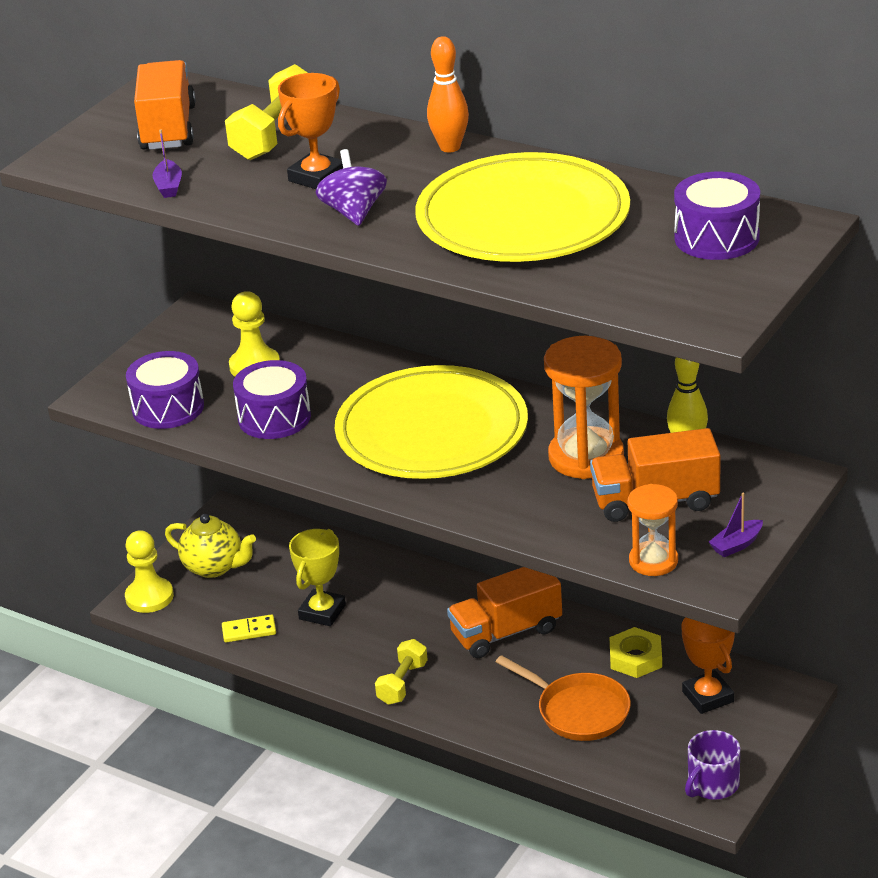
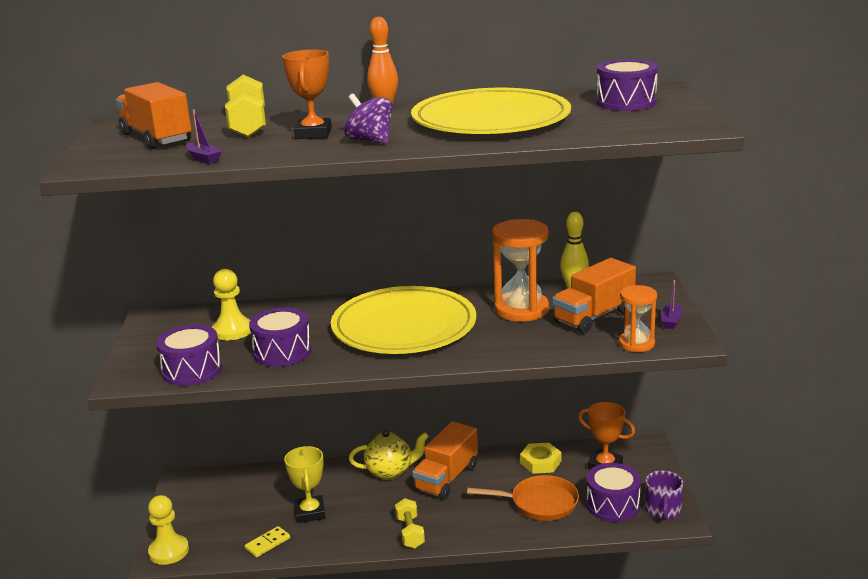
camera: 35 degrees left, 10 degrees down
(214, 567) = (203, 515): yellow teapot -> yellow teapot (390, 471)
(660, 751) = (613, 505): none -> purple drum

